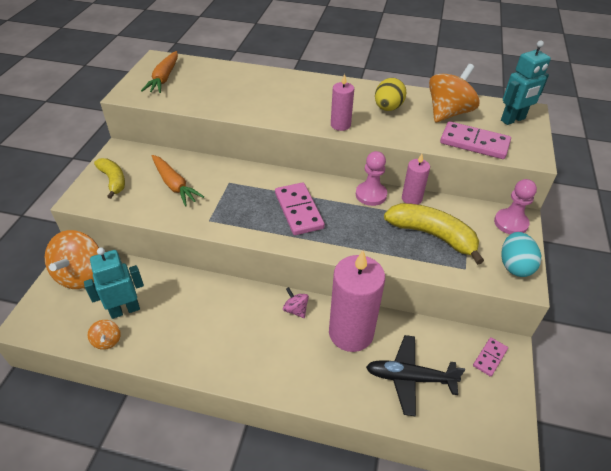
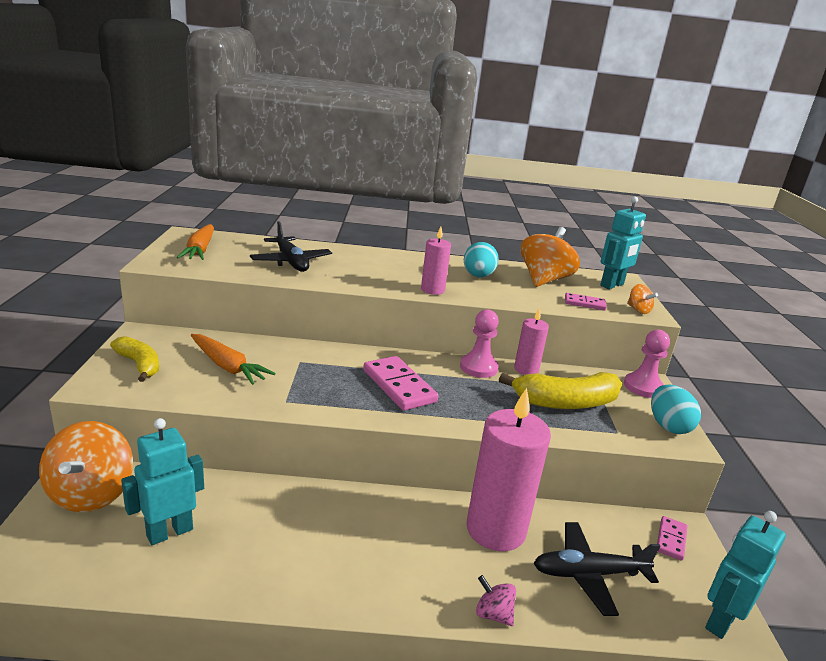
camera: 15 degrees left, 20 degrees down
(107, 341) = (149, 576): orange spinning top -> orange spinning top (638, 310)
(232, 91) = (291, 262): none -> black plane
(295, 310) = (415, 509): pink spinning top -> pink spinning top (493, 614)
(388, 108) = (478, 276): yellow egg -> turquoise egg
(432, 235) = (565, 402): yellow banana -> yellow banana turned 150 degrees clockwise
(474, 143) = (584, 303): pink domino -> pink domino, size x0.55
(499, 429) = (720, 621): none -> turquoise robot

